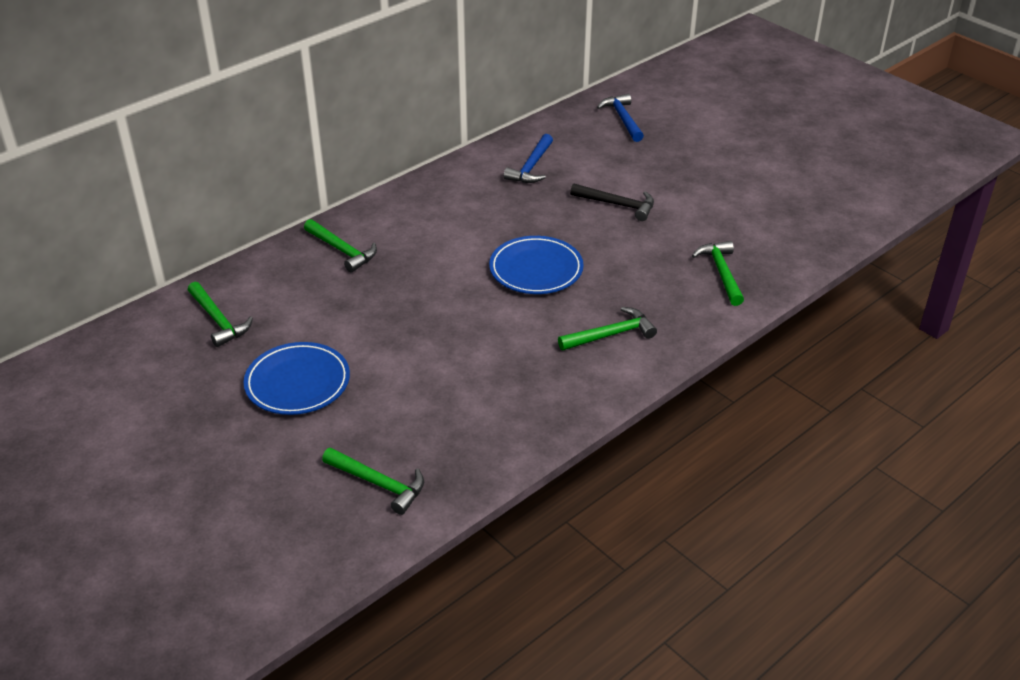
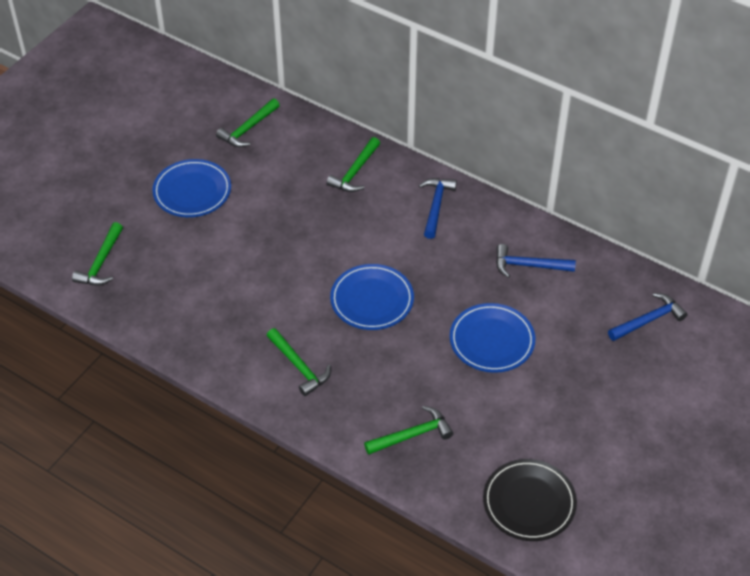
camera: 75 degrees right, 10 degrees up
(423, 206) = (436, 206): none -> blue hammer
(617, 205) = (492, 341): black hammer -> blue plate
(812, 219) = (529, 502): none -> black plate

